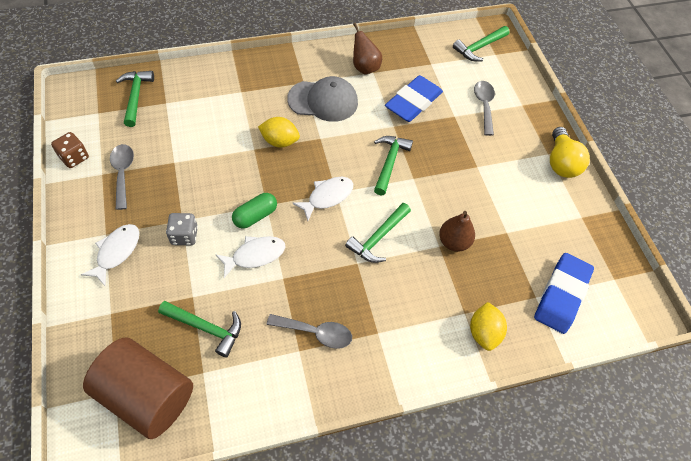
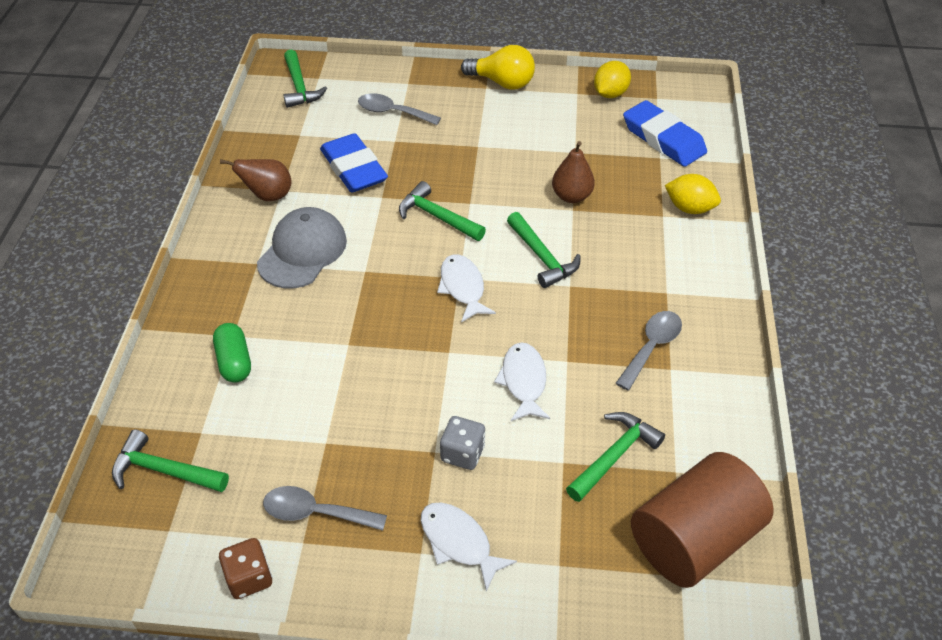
camera: 65 degrees left, 10 degrees down
(255, 216) = (462, 367): green capsule -> green capsule (234, 362)
(279, 141) = (349, 313): yellow lemon -> yellow lemon (610, 94)

